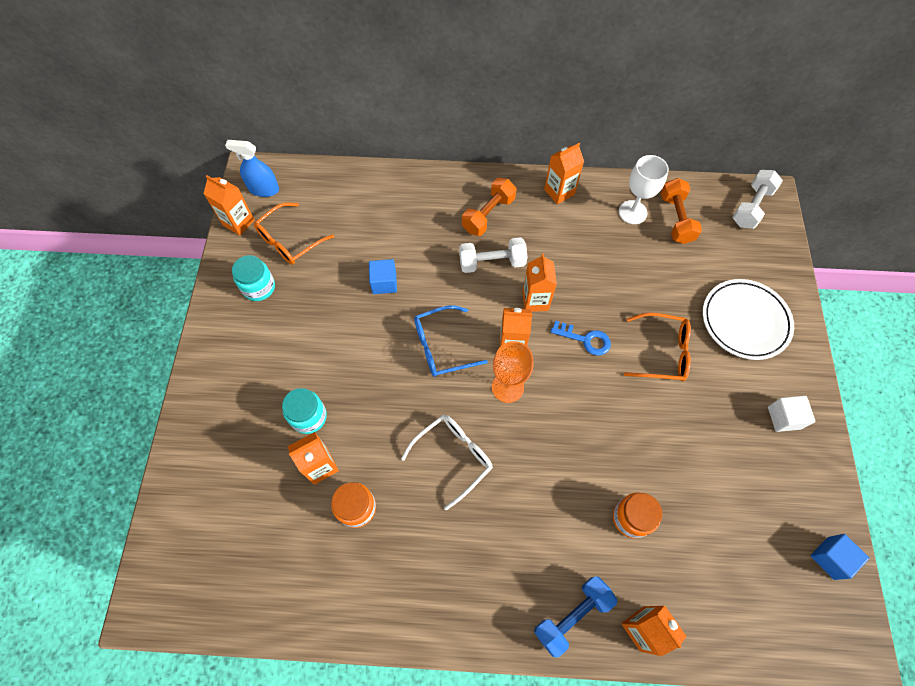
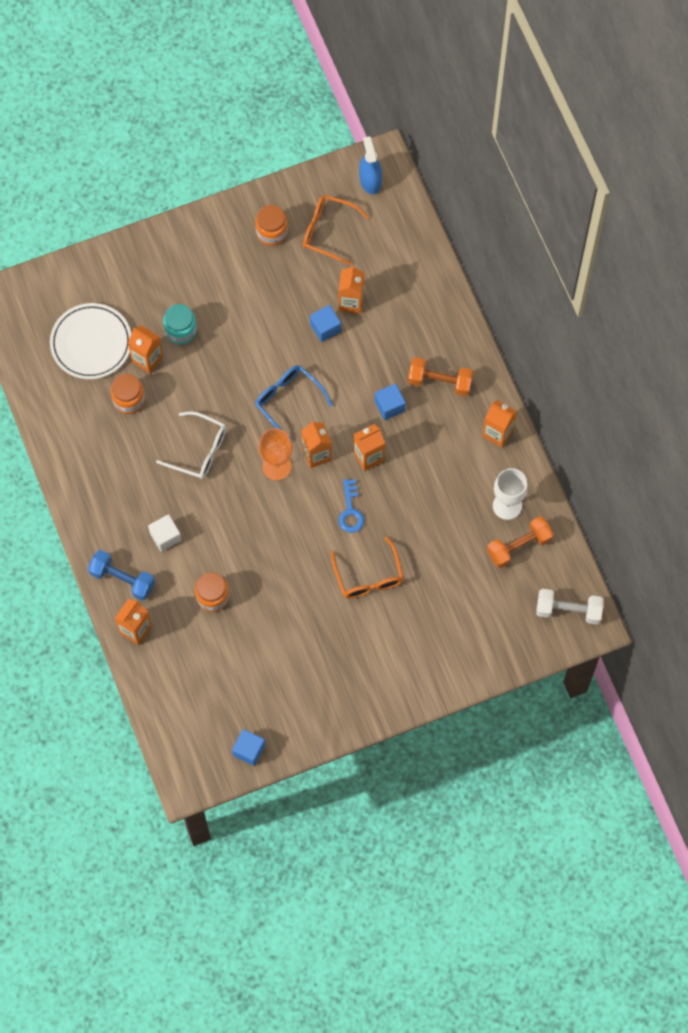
camera: 65 degrees right, 5 degrees up
(238, 222) = (325, 180): orange carton -> orange carton (351, 302)
(259, 287) = (272, 232): turquoise jar -> orange jar
(492, 262) = (389, 406): white dumbbell -> blue cube
(744, 321) = (434, 636): white plate -> white plate (91, 343)
(784, 418) = (353, 690): white cube -> white cube (165, 537)

